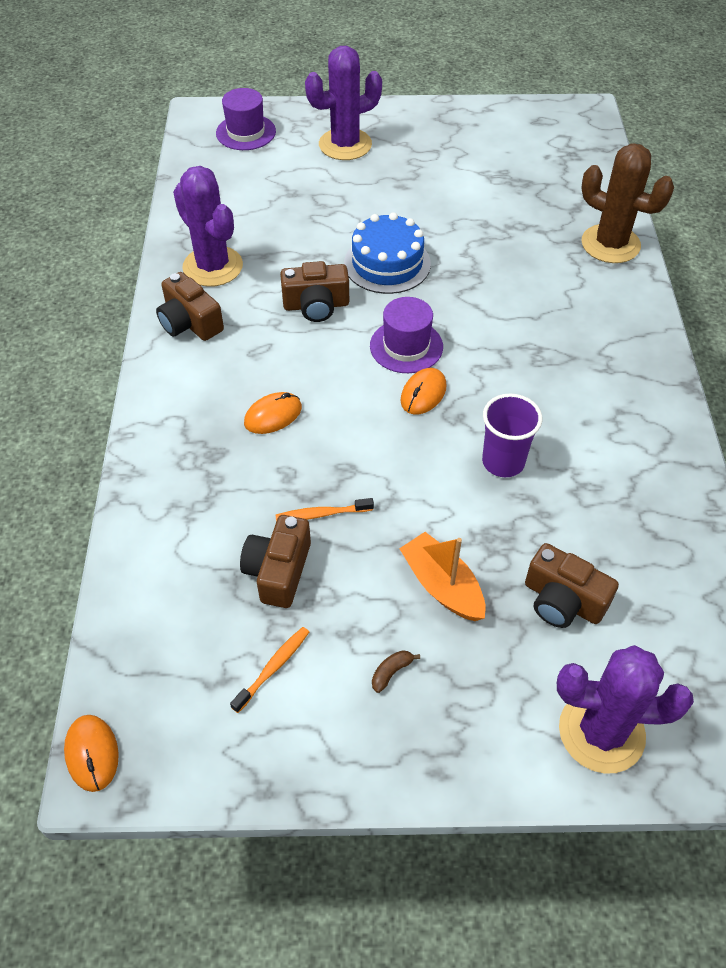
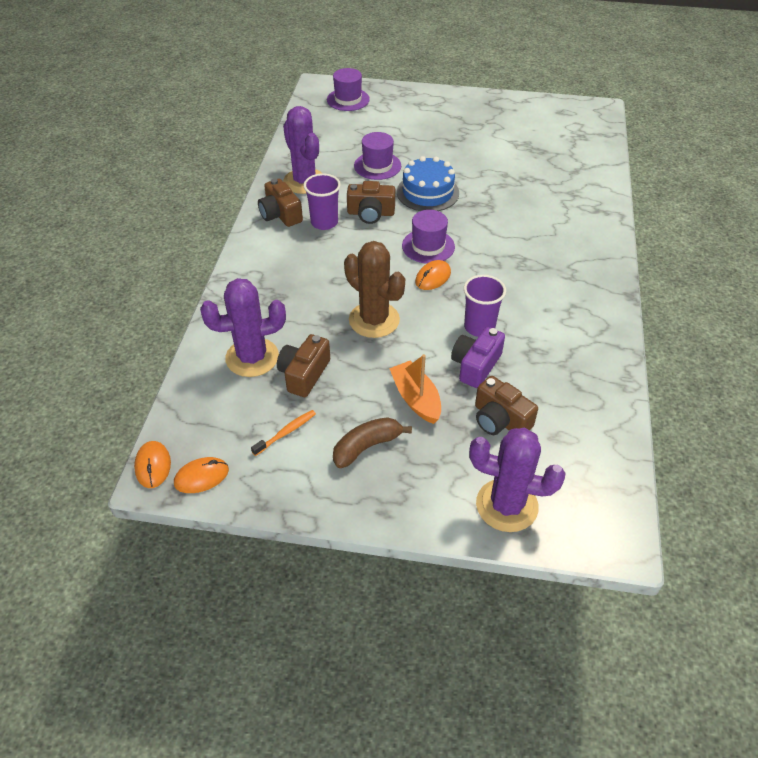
camera: 10 degrees right, 5 degrees down
(254, 328) = (324, 222): none -> purple cup
(273, 415) = (323, 278): orange mouse -> orange mouse (201, 477)
(309, 230) = (377, 166): none -> purple hat
(322, 514) = (342, 343): orange toothbrush -> none
(345, 145) = (416, 114): purple cactus -> purple cactus (252, 357)
(391, 672) = (366, 447): brown banana -> brown banana, size x2.07
(511, 522) = (475, 365): none -> purple camera
(610, 244) = (594, 197): brown cactus -> brown cactus (374, 320)

